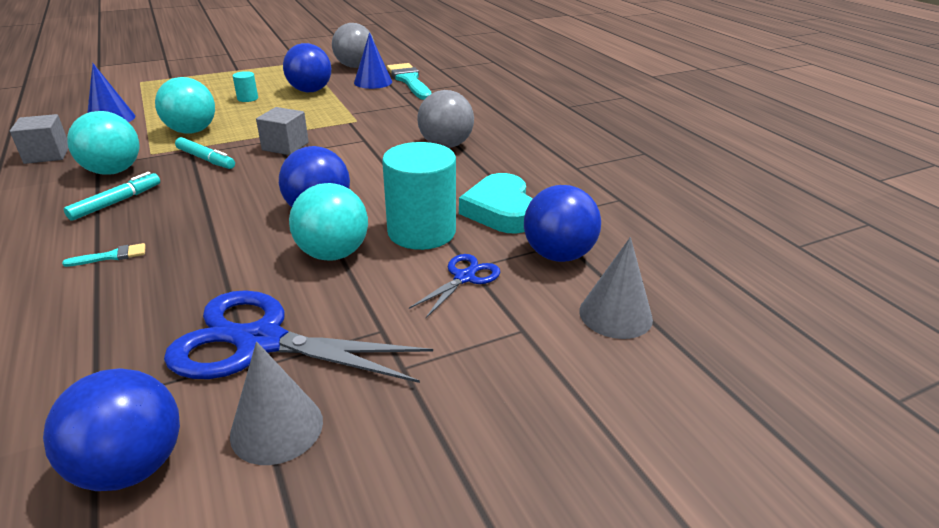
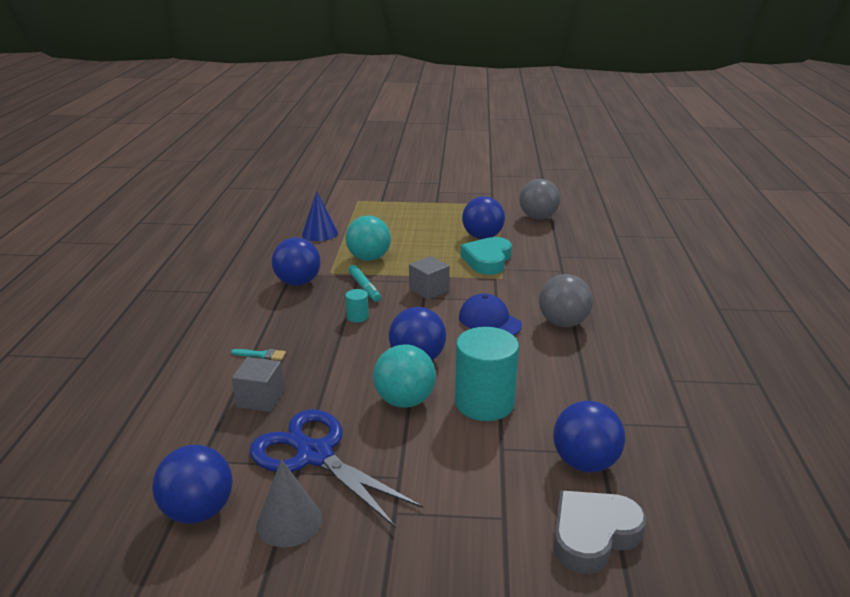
camera: 30 degrees right, 5 degrees down
(47, 155) = (264, 257): grey cube -> grey cube (260, 399)
(113, 171) = (298, 282): turquoise ball -> blue ball
(116, 202) = (286, 310): turquoise marker -> none
(247, 98) = (427, 234): turquoise cylinder -> turquoise cylinder (357, 317)
(372, 159) = (489, 321): none -> blue cap
(373, 82) = (543, 238): blue cone -> none
(409, 81) = (577, 244): turquoise brush -> none
(464, 277) = (490, 456): blue scissors -> none
(500, 210) = (565, 403): turquoise heart -> turquoise heart (487, 260)
(615, 314) = (593, 535): grey cone -> grey heart

